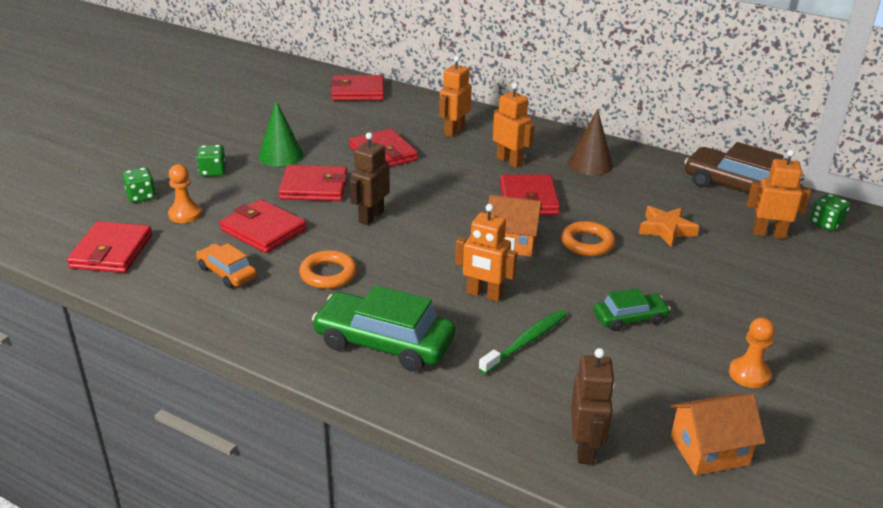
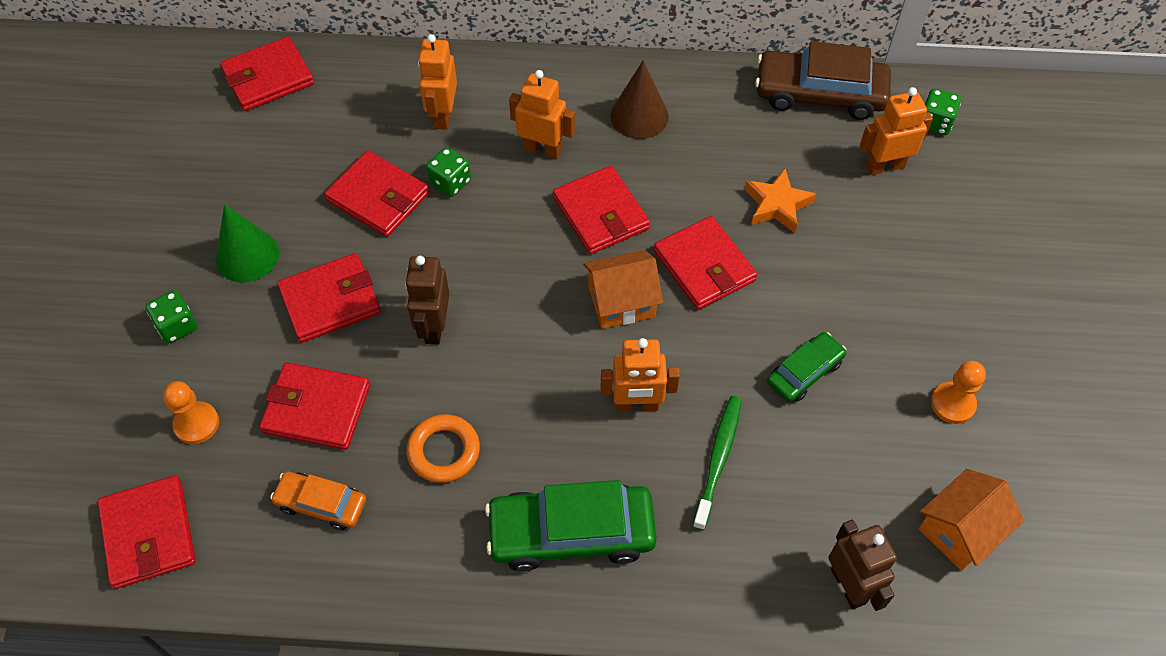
camera: 25 degrees left, 25 degrees up
(141, 196) = (113, 415): green dice -> green dice (450, 182)
(587, 243) = (704, 266): orange ring -> red wallet

